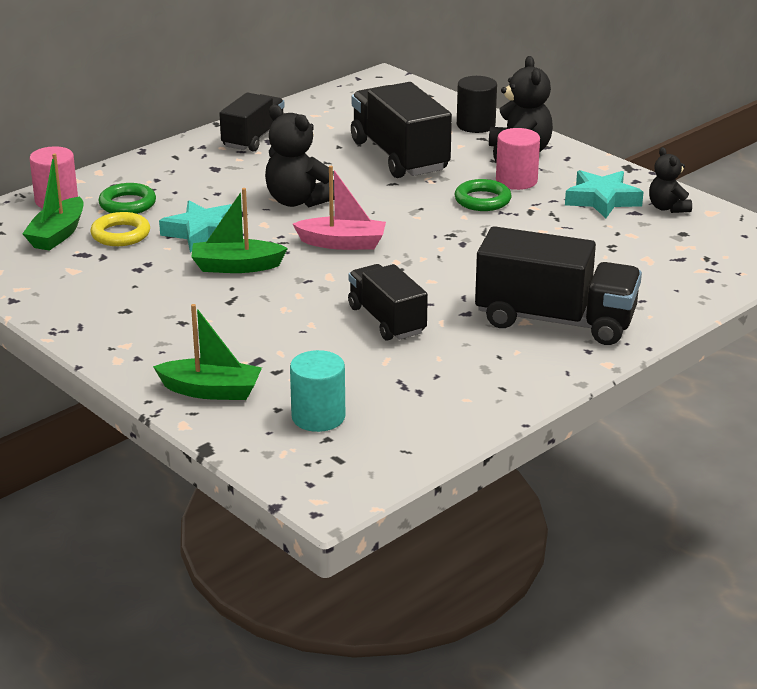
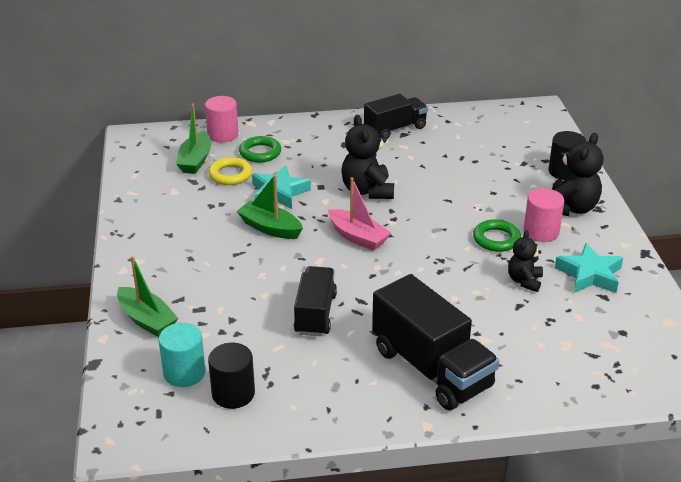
camera: 35 degrees right, 5 degrees up
(57, 234) = (195, 160): green boat -> green boat turned 45 degrees counterclockwise
(393, 413) = (233, 394): none -> black cylinder
(399, 156) = (478, 179): black truck -> none
(667, 208) = (636, 303): black teddy bear -> black teddy bear (524, 281)

